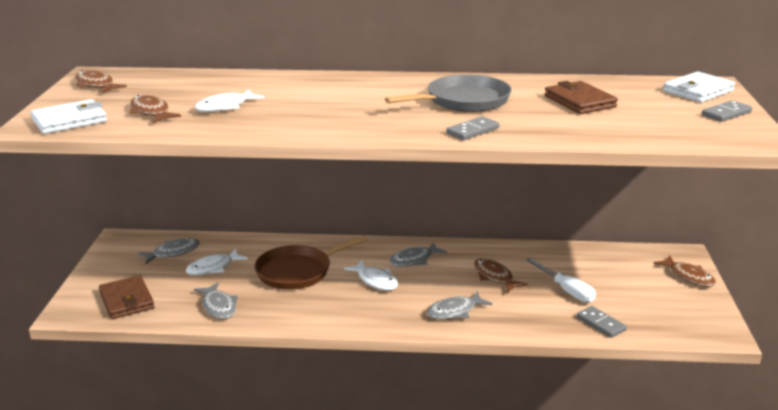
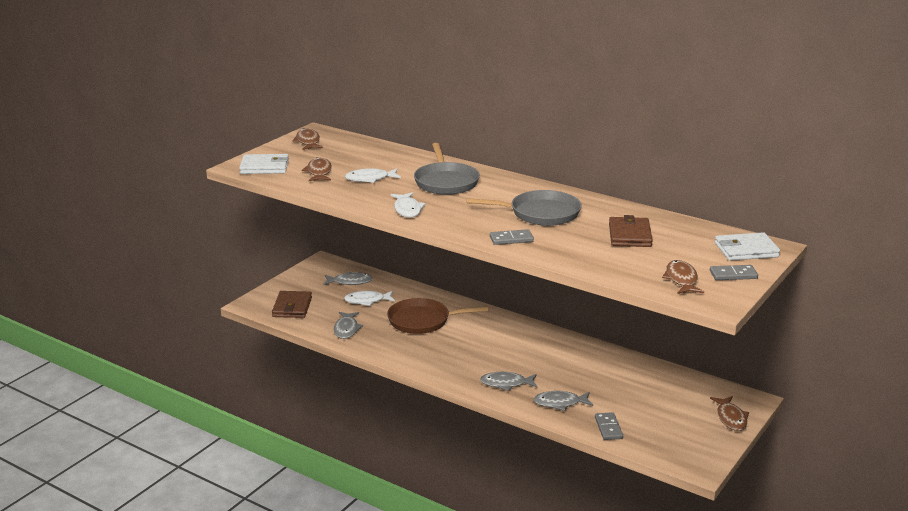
camera: 30 degrees right, 0 degrees up
(318, 93) = (446, 182): none -> grey pan
(375, 281) = (472, 344): white fish -> white fish (407, 209)
(414, 260) = (517, 338): grey fish -> grey fish (560, 403)
(494, 277) = (565, 369): brown fish -> brown fish (681, 279)
(566, 290) = (611, 396): white screwdriver -> none

